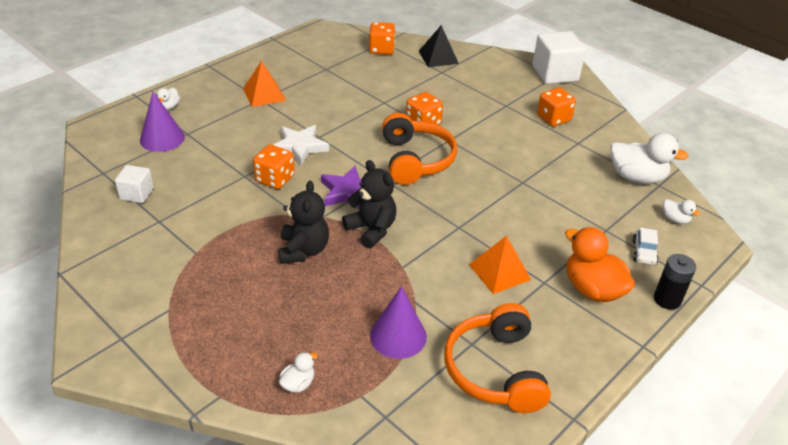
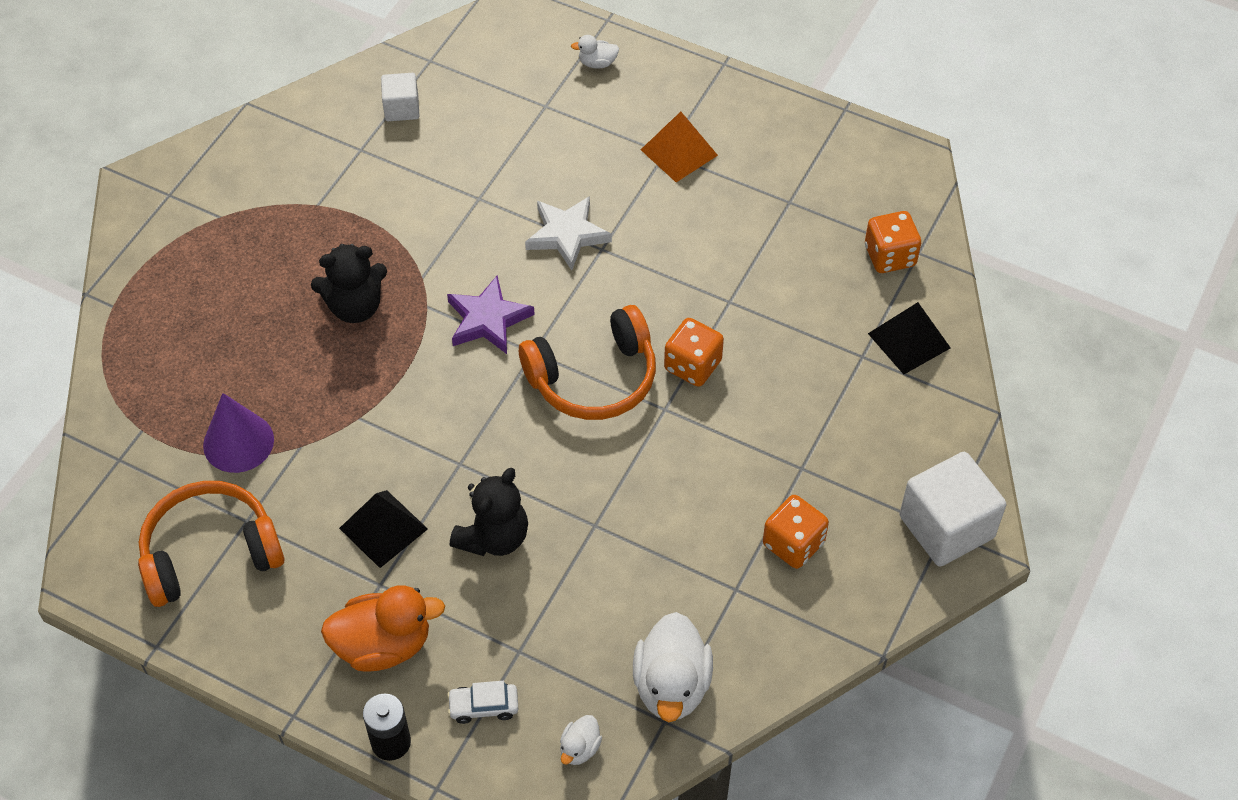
camera: 75 degrees right, 15 degrees up
(162, 138) = (523, 85): purple cone -> none
(275, 179) = (484, 232): orange dice -> none
(298, 384) = (144, 368): white duck -> none
(371, 230) = (419, 366): black teddy bear -> black teddy bear (493, 537)
(499, 272) = (383, 528): orange pyramid -> black pyramid
(592, 289) = (383, 645): orange duck -> orange duck turned 45 degrees clockwise

